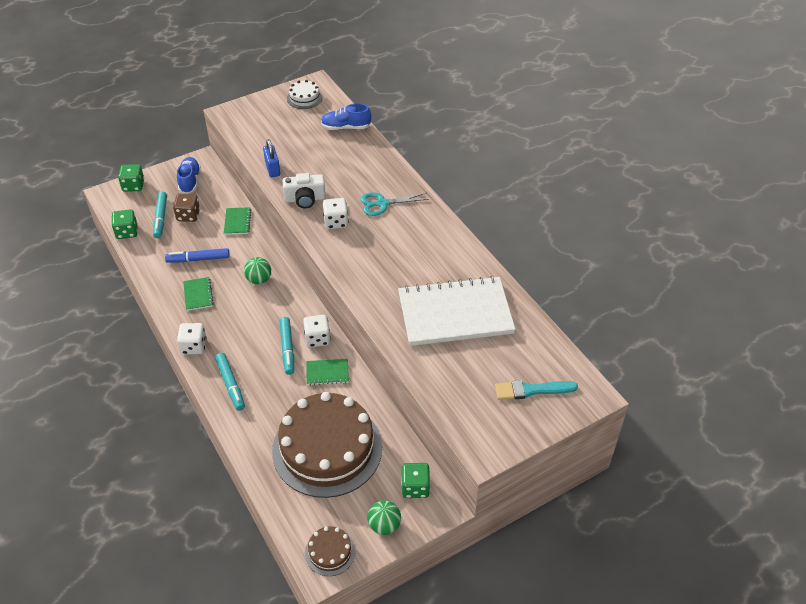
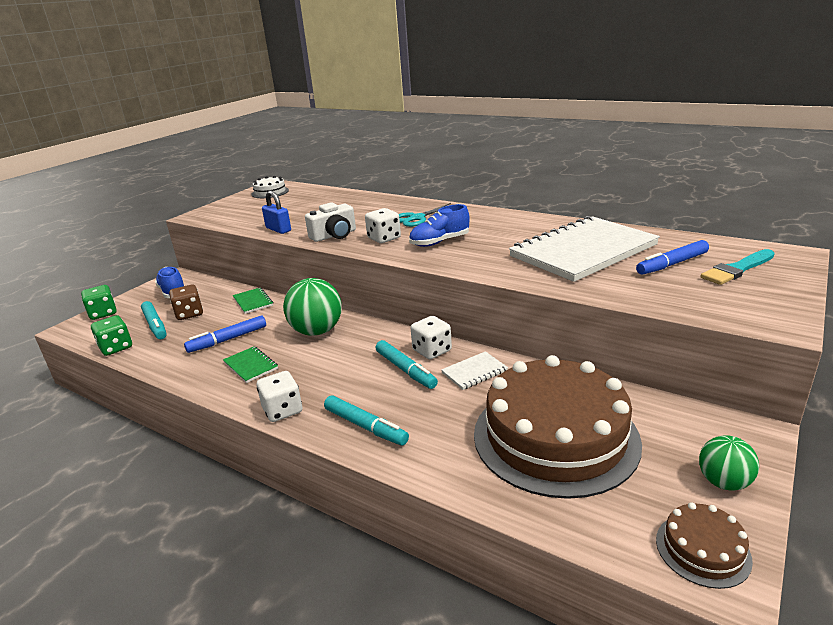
camera: 25 degrees left, 20 degrees down
(259, 279) = (317, 331): green ball -> green ball, size x1.66
(327, 372) = (474, 372): green notebook -> white notebook
(346, 127) = (328, 195): blue shoe -> blue shoe (439, 242)
(415, 487) = (702, 428): green dice -> none
(496, 361) = (672, 264): none -> blue marker

